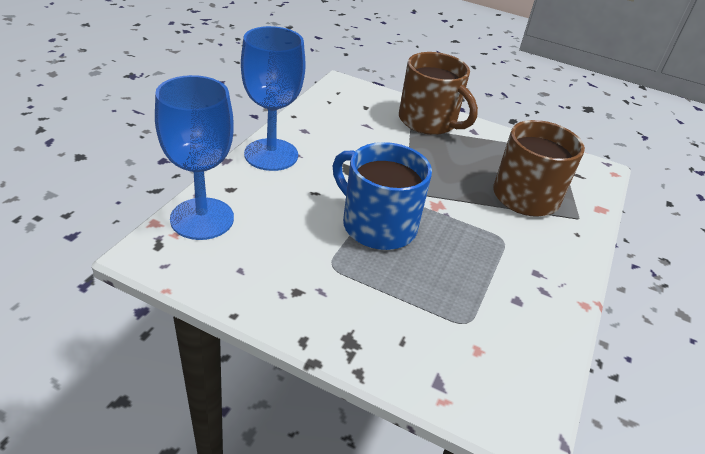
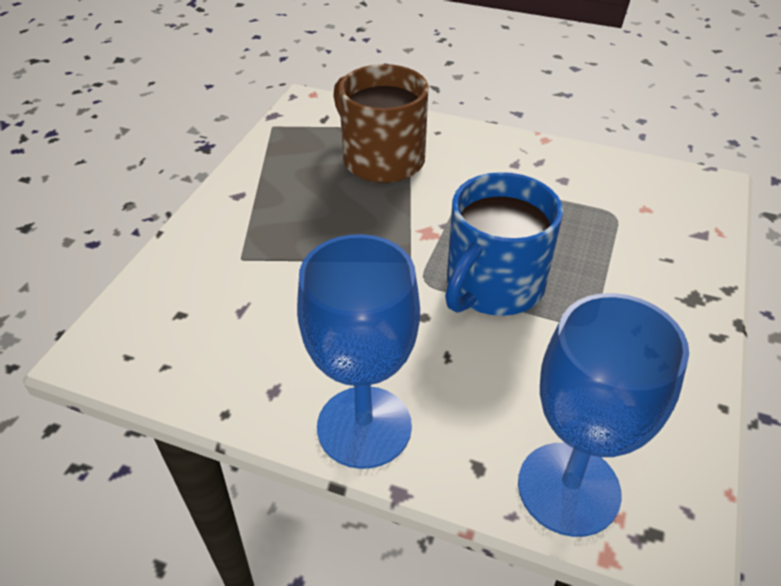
camera: 90 degrees left, 5 degrees up
(429, 121) = (219, 239): brown mug -> none

